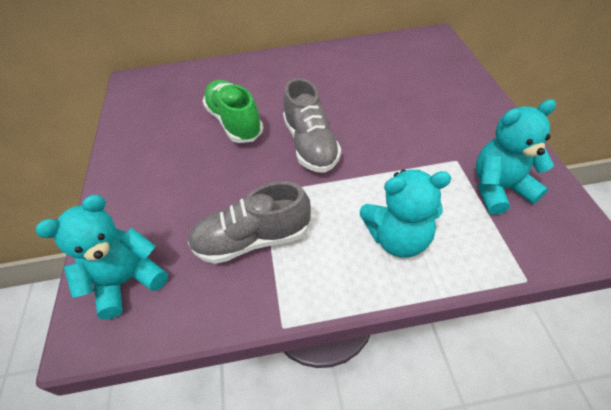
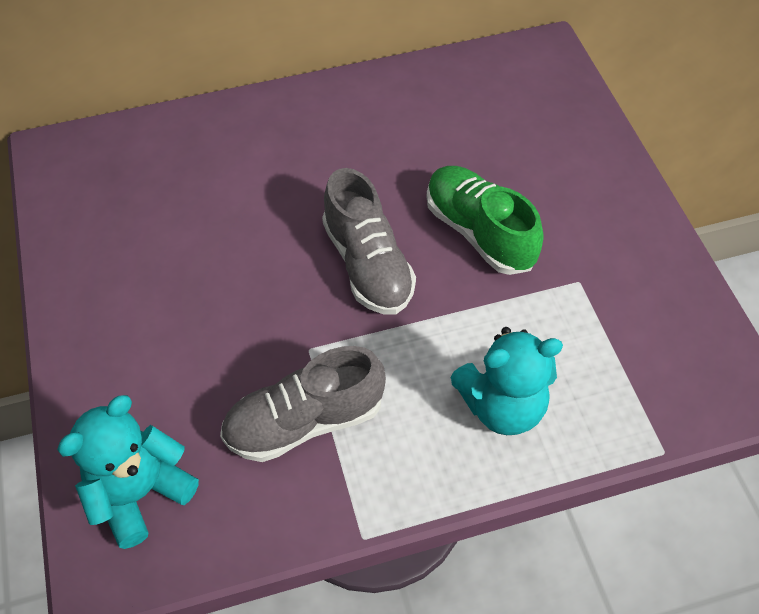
camera: 10 degrees left, 5 degrees up
(234, 122) = (244, 228): green shoe -> green shoe (479, 232)
(499, 189) = (635, 324): turquoise teddy bear -> none

